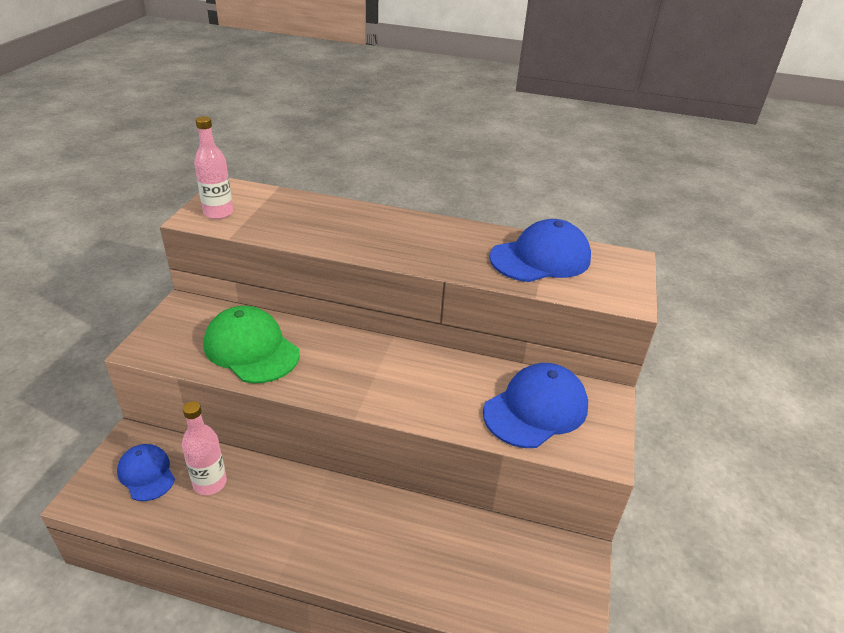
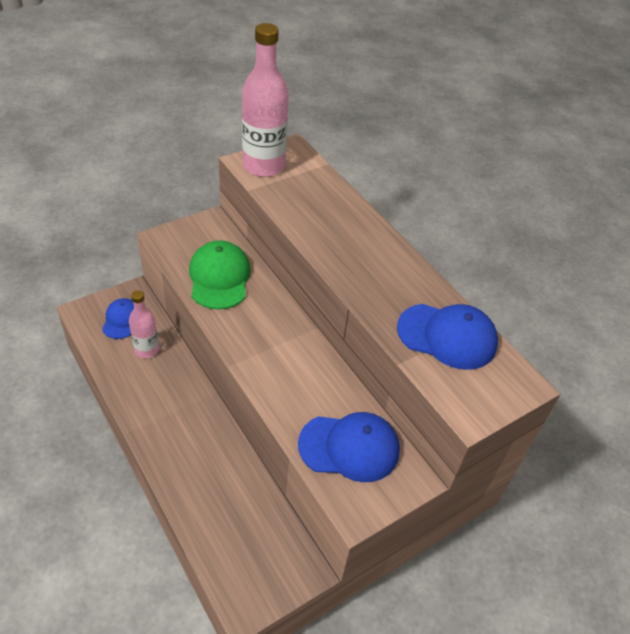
camera: 40 degrees right, 10 degrees up
(218, 213) = (263, 166): pink bottle -> pink bottle, size x1.78

